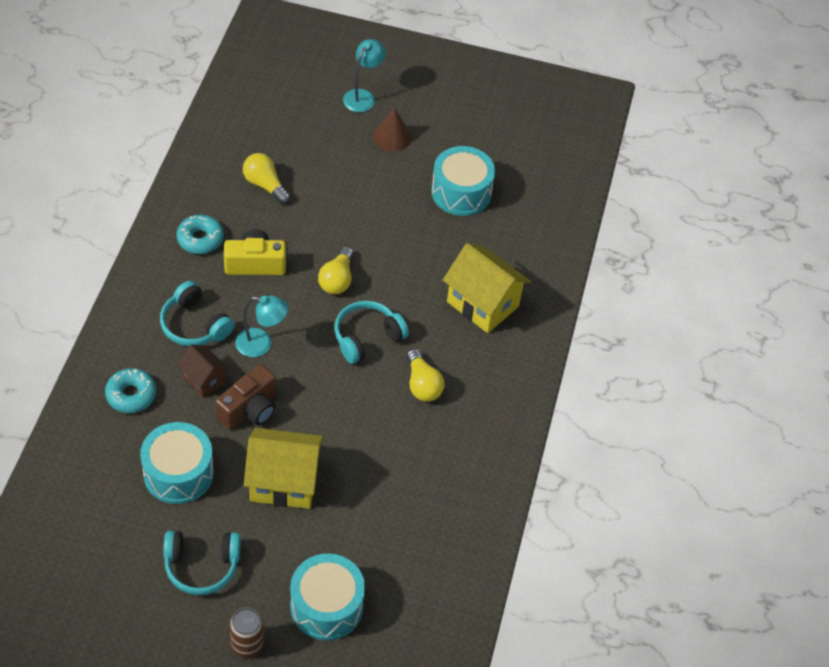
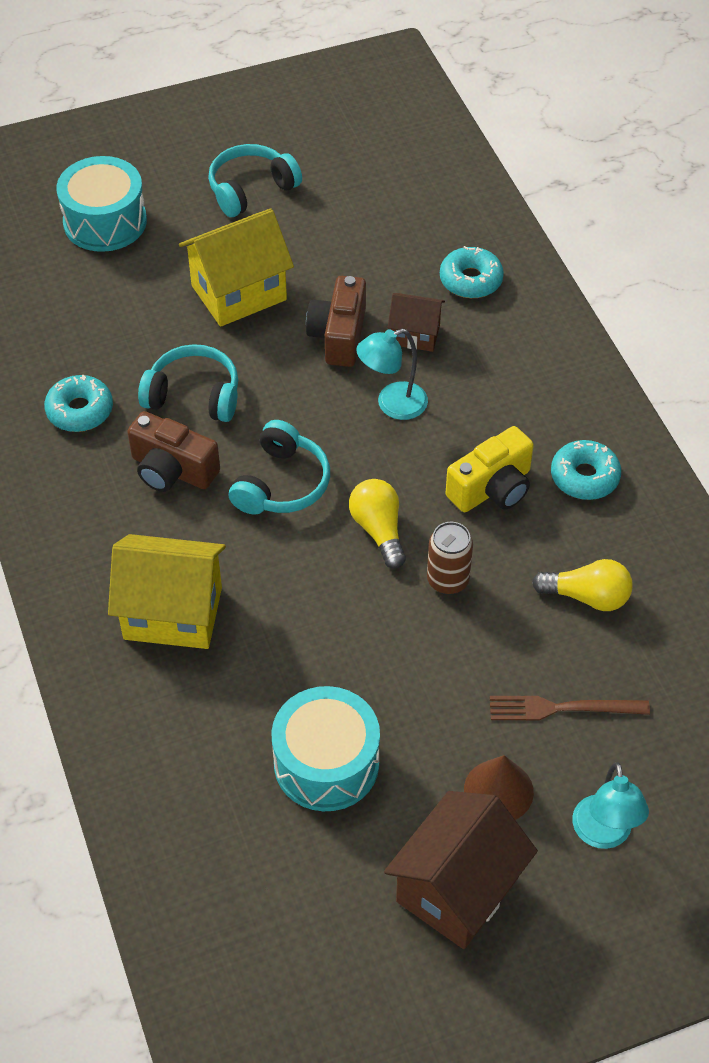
camera: 150 degrees right, 0 degrees up
(178, 473) = (350, 244): turquoise drum -> none
(194, 325) = (484, 381): turquoise headphones -> turquoise headphones (194, 395)
(247, 645) = (153, 159): brown can -> brown can (447, 580)
(329, 149) = (562, 708): none -> brown fork
(422, 384) = (172, 470): yellow light bulb -> brown camera
(445, 115) = (457, 889): none -> brown house
(449, 459) = (80, 410): none -> turquoise donut

